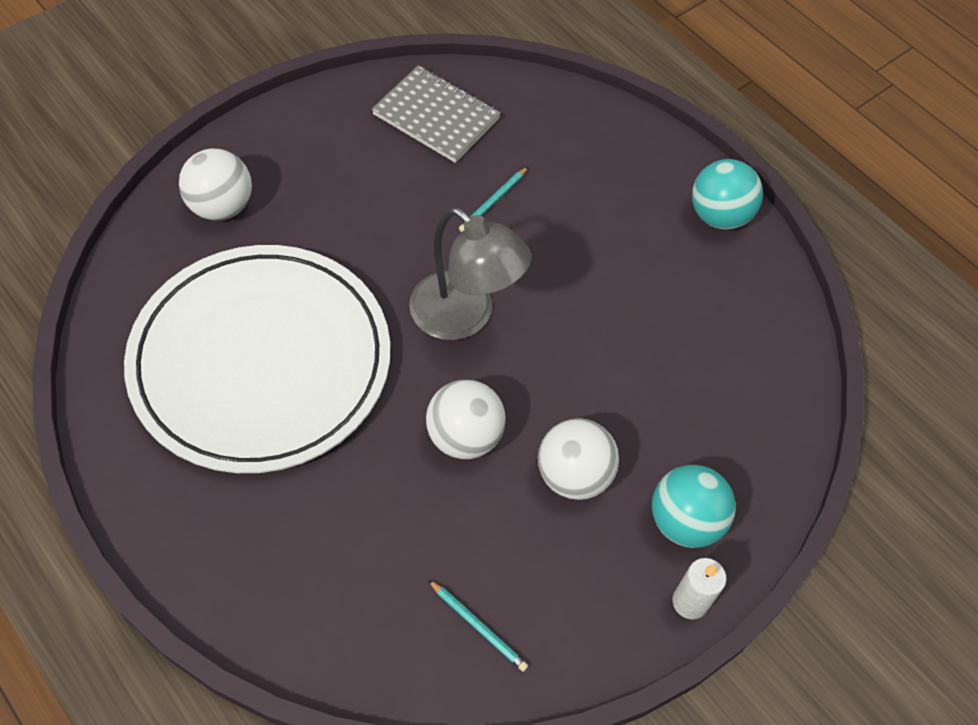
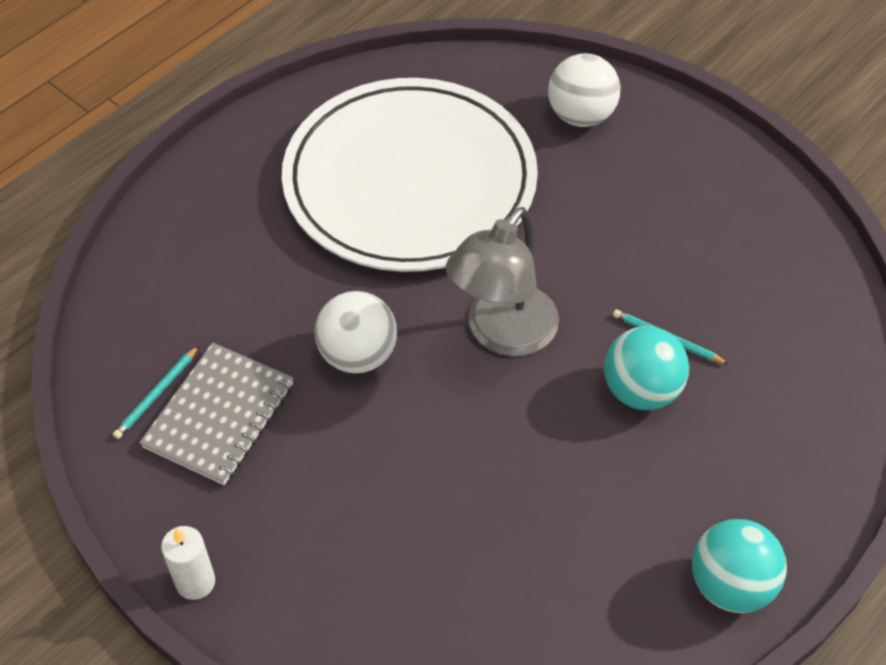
camera: 85 degrees right, 5 degrees down
(436, 117) = (771, 268): grey notebook -> grey notebook (219, 415)
(573, 475) = (329, 457): white ball -> none
(685, 521) = (289, 571): turquoise ball -> turquoise ball (641, 390)

